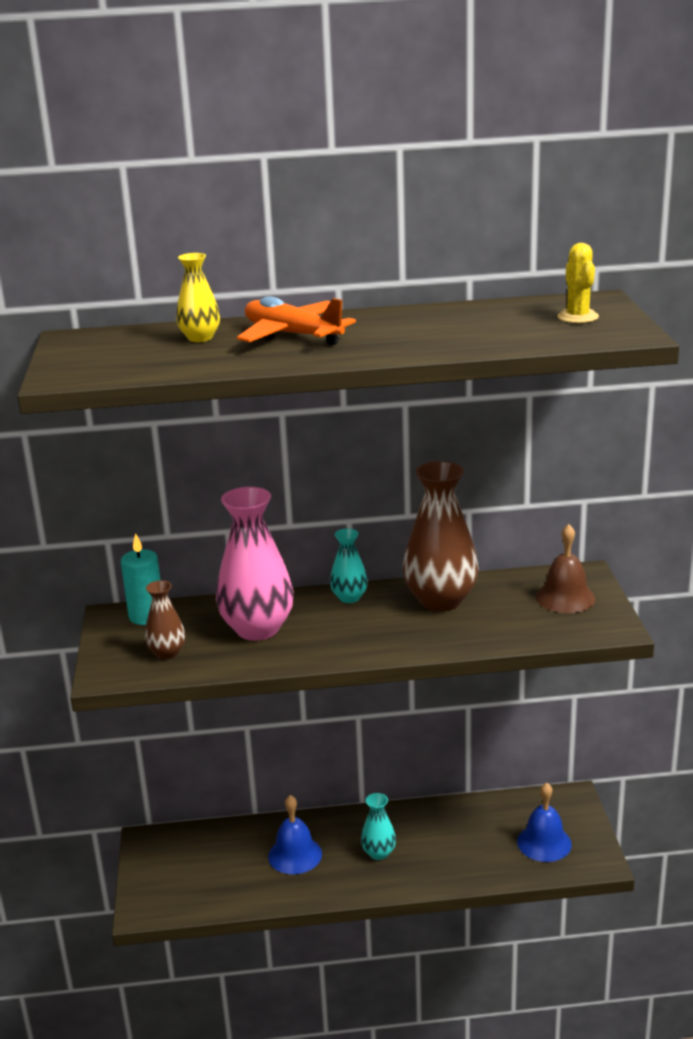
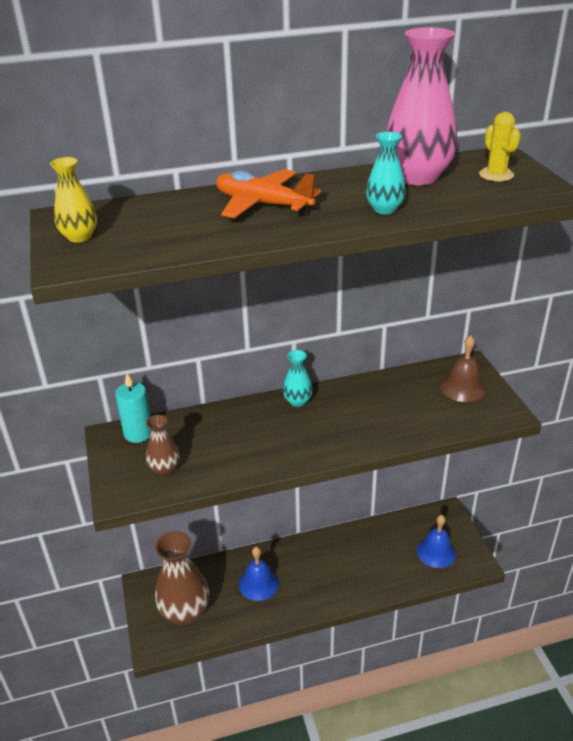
camera: 10 degrees left, 10 degrees up
(200, 338) = (181, 211): yellow vase -> yellow vase (79, 237)
(257, 629) = (233, 438): pink vase -> pink vase (417, 177)
(378, 853) = (320, 574): turquoise vase -> turquoise vase (384, 209)
(440, 600) = (369, 398): brown vase -> brown vase (185, 611)

